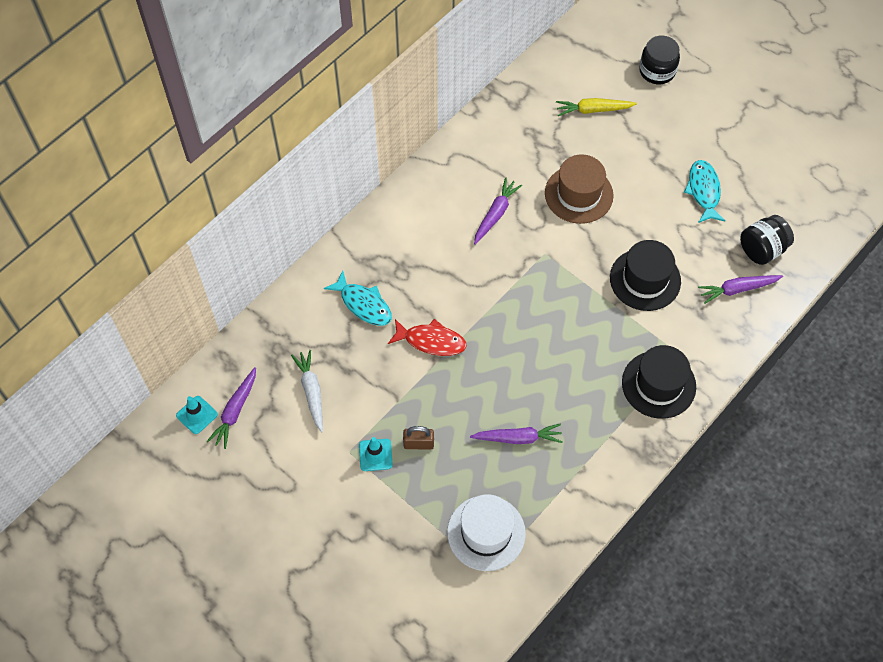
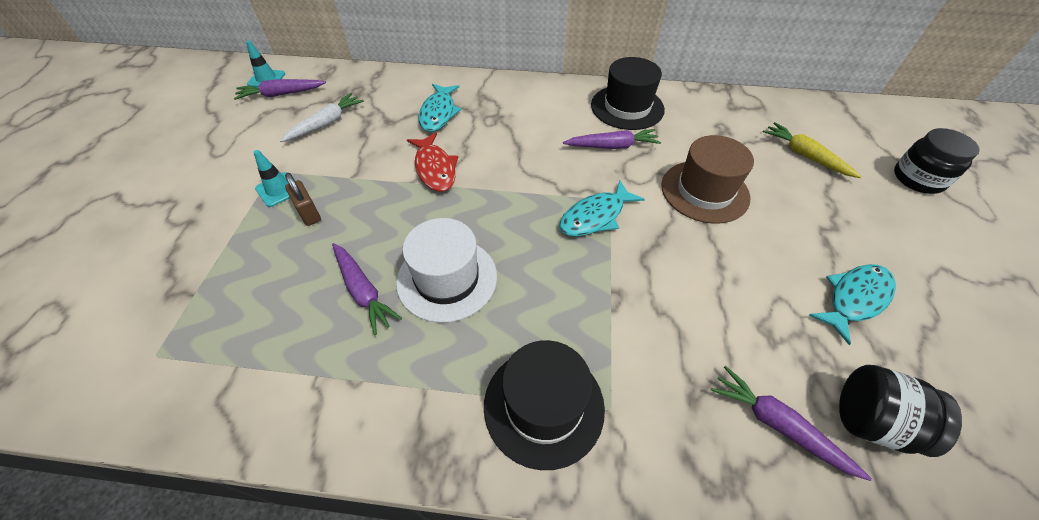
camera: 55 degrees right, 10 degrees down
(486, 533) = (213, 326): white hat -> white hat (447, 279)
(553, 272) = (595, 216): none -> turquoise fish
(645, 279) = (674, 304): black hat -> black hat (627, 107)

